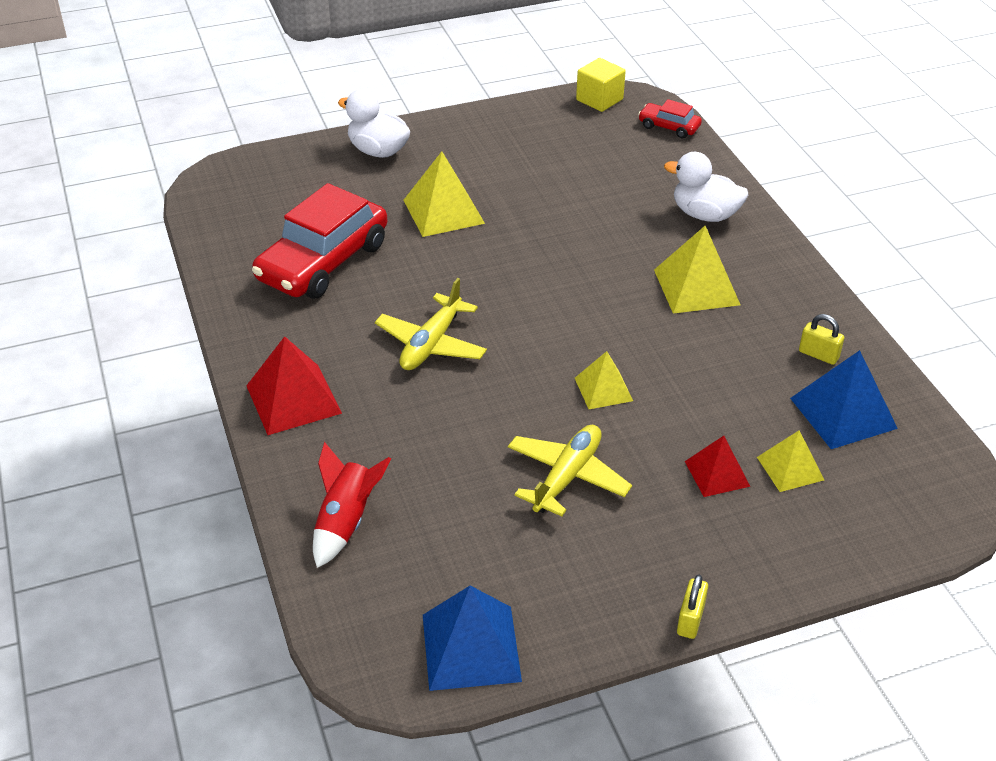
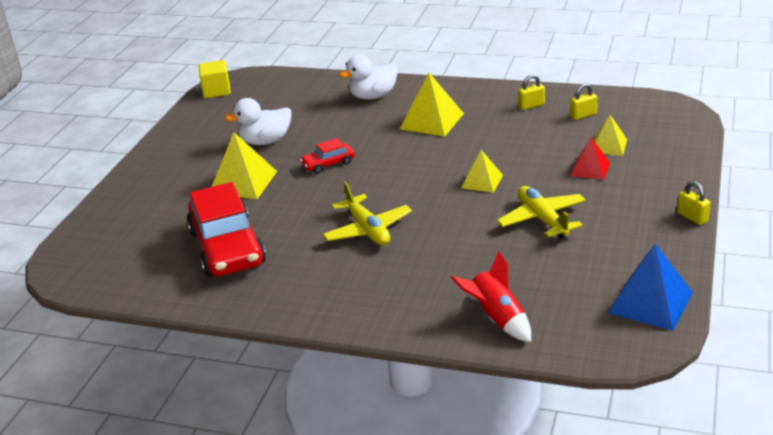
camera: 50 degrees left, 10 degrees down
(293, 399) = (354, 305): red pyramid -> none
(378, 151) = (141, 187): white duck -> white duck (265, 141)
(669, 127) = (278, 79): red car -> red car (328, 164)
(843, 413) = (583, 115): blue pyramid -> yellow padlock

